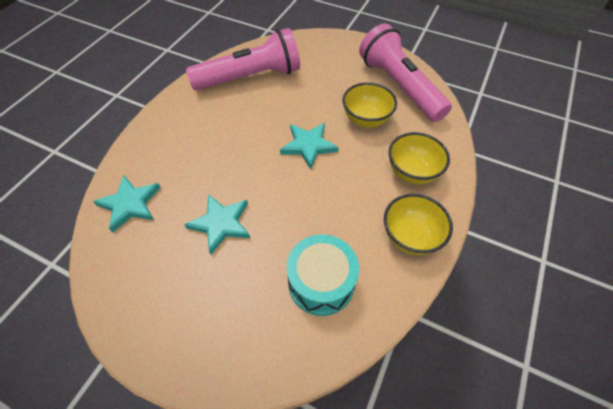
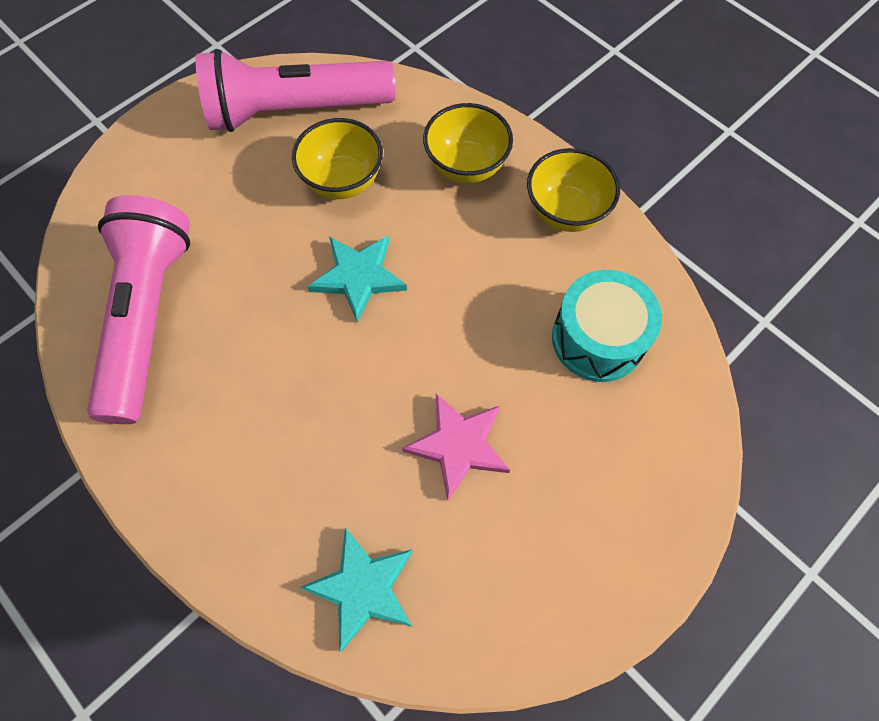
camera: 70 degrees left, 10 degrees up
(221, 224) = (458, 445): turquoise star -> pink star

